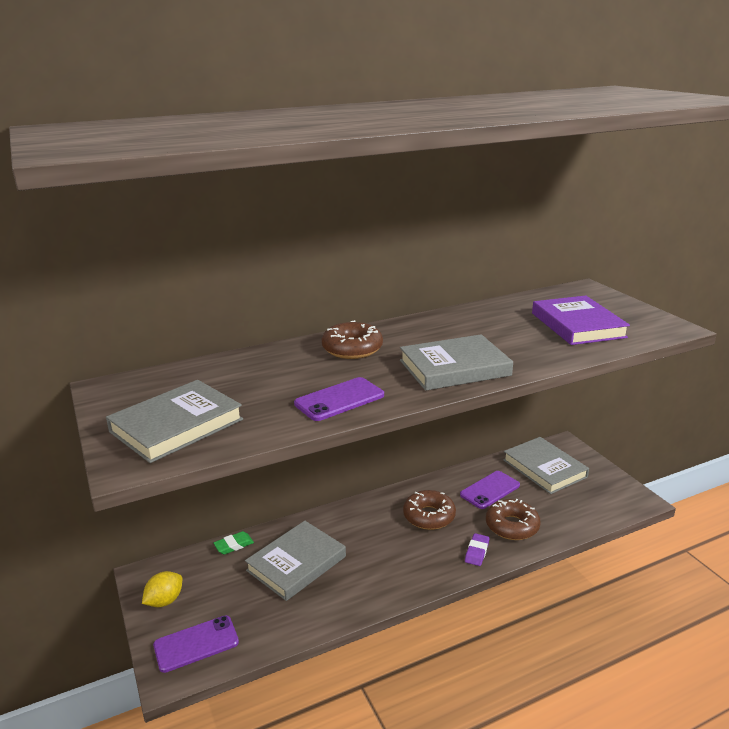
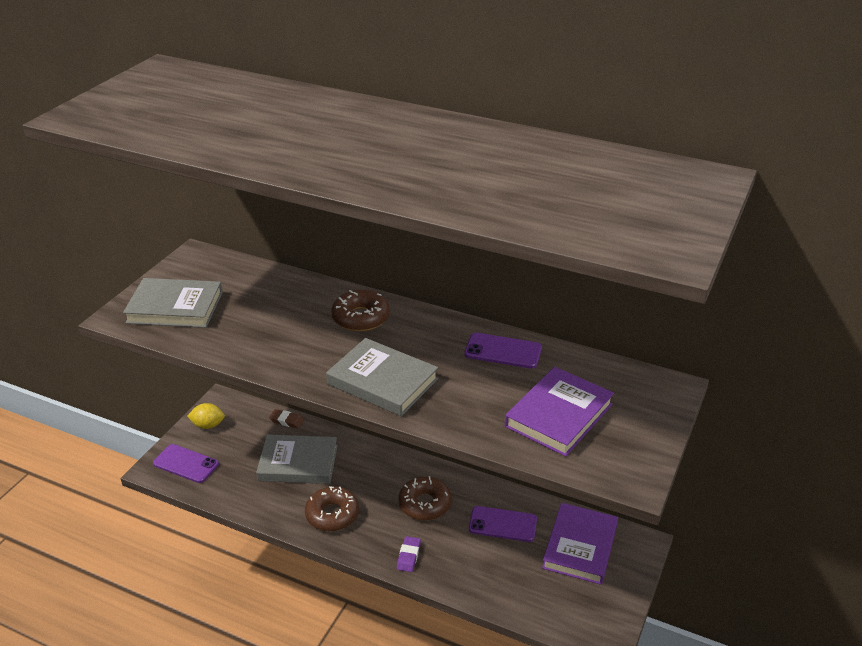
camera: 50 degrees right, 10 degrees up
(234, 545) = (286, 421): green eraser -> brown eraser
(339, 399) = (272, 352): purple phone -> purple phone (503, 351)
(477, 552) = (408, 556): purple eraser -> purple eraser turned 60 degrees counterclockwise
(512, 526) = (465, 563): brown donut -> brown donut (332, 514)
(544, 468) = (580, 546): grey book -> purple book

